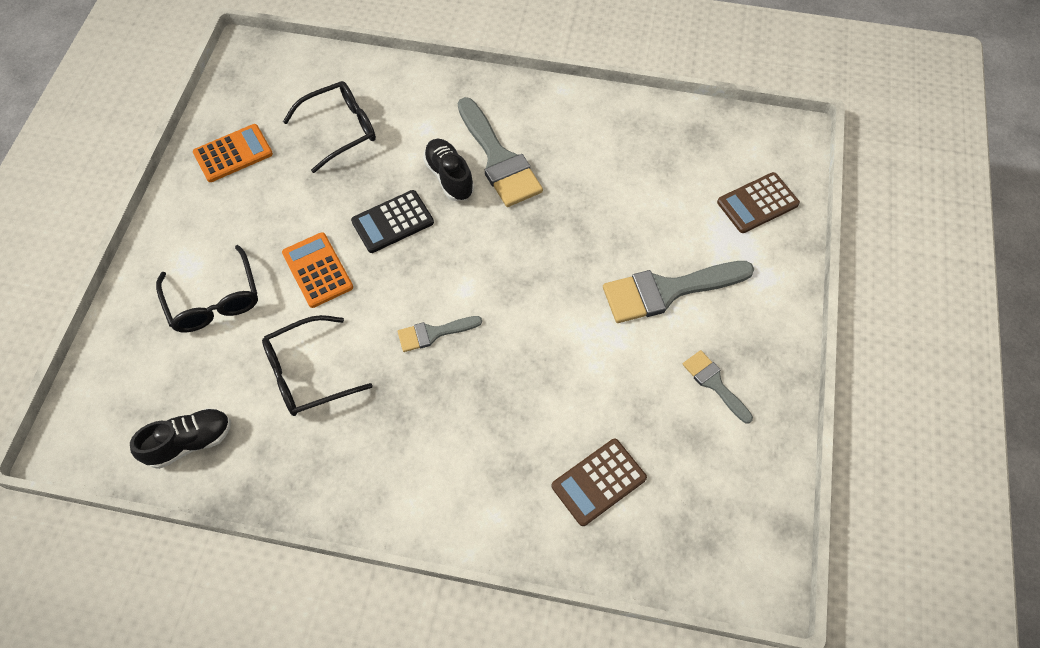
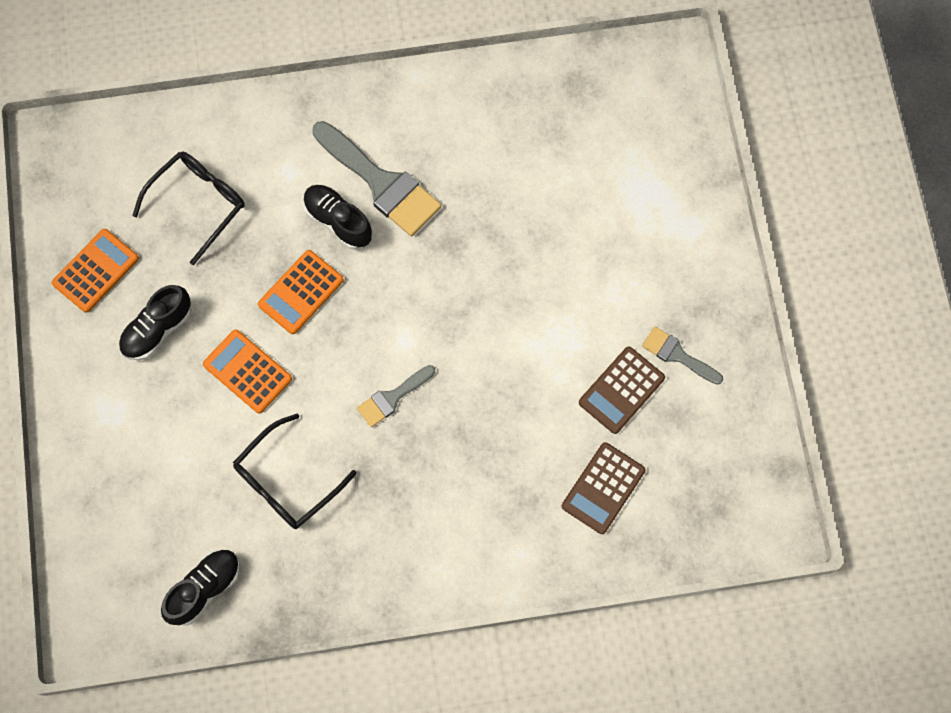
camera: 20 degrees left, 10 degrees up
(214, 301) = (157, 440): black glasses -> none
(259, 213) = (157, 330): none -> black shoe
(392, 222) = (301, 292): black calculator -> orange calculator
(667, 291) = (603, 274): grey brush -> none
(757, 203) = (661, 147): brown calculator -> brown calculator (621, 390)

